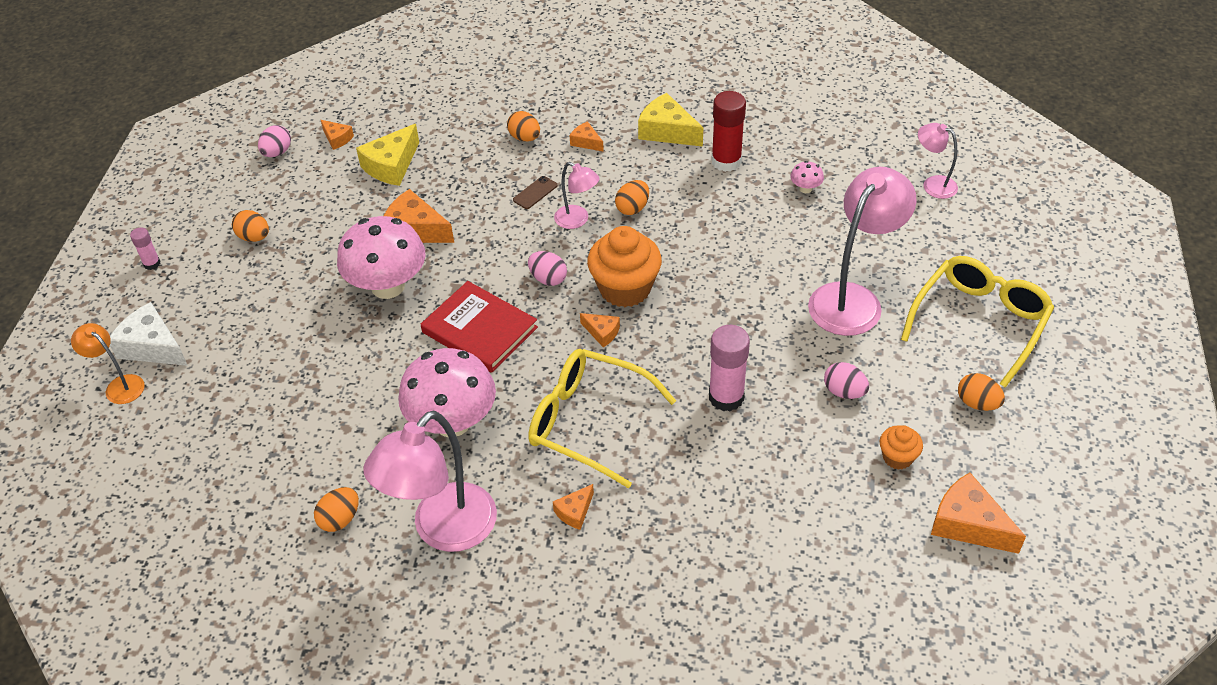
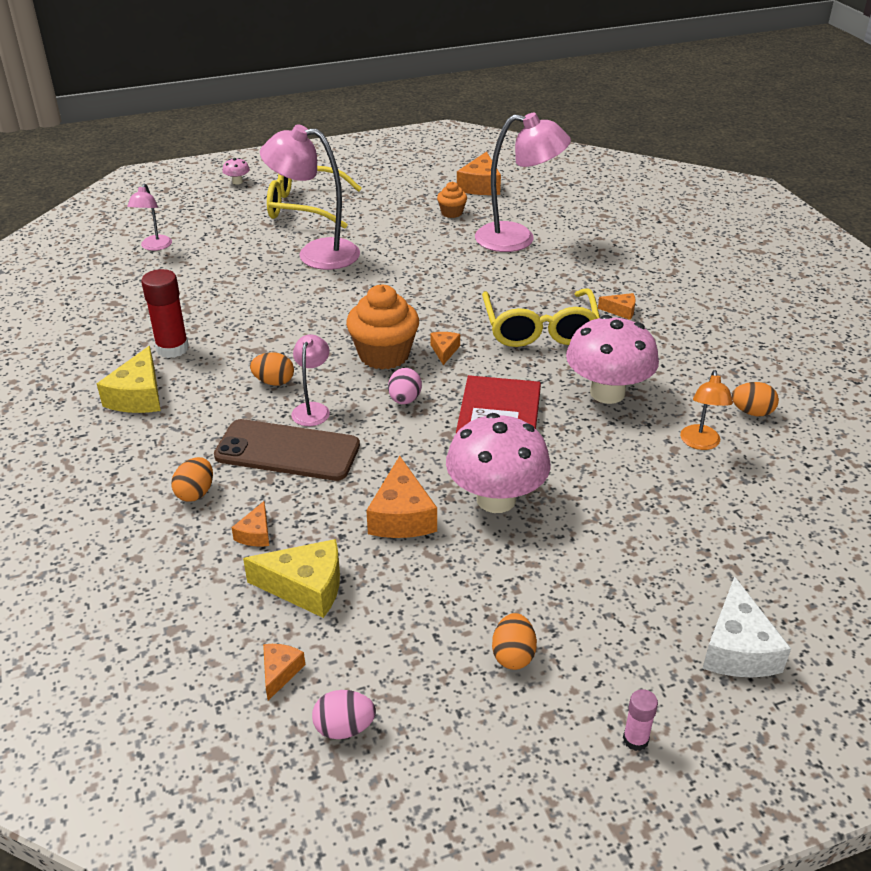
camera: 120 degrees left, 10 degrees down
(119, 385) = (806, 644): orange lamp -> orange lamp (700, 443)
(443, 530) = (700, 359): pink lamp -> pink lamp (517, 239)
(535, 193) = (287, 451): brown phone -> brown phone, size x2.49
(586, 142) = (182, 444): orange cheese -> orange cheese (255, 534)
(726, 397) = (459, 280): pink glue stick -> none
(805, 188) = (191, 300): pink mushroom -> pink mushroom (237, 182)
(844, 392) = (412, 239): pink egg -> none
(977, 403) = (381, 197): orange egg -> none

